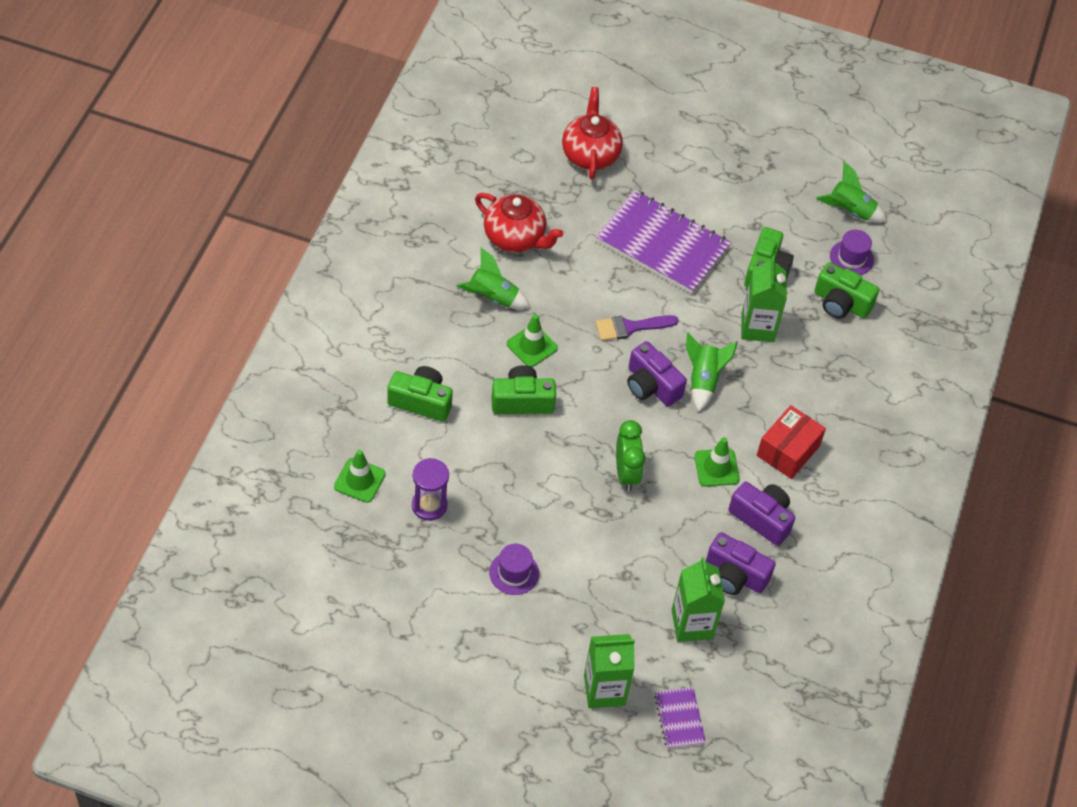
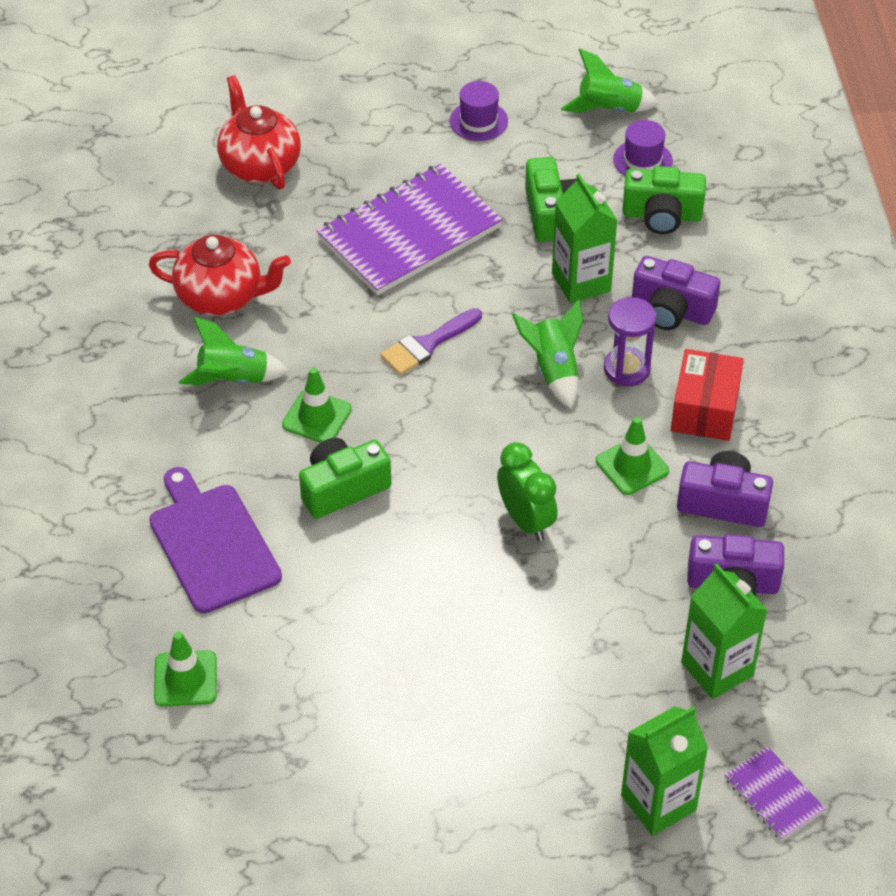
camera: 20 degrees left, 5 degrees down
(421, 401) = (212, 544): green camera -> purple cutting board
(429, 505) = (296, 670): purple hourglass -> purple hourglass (627, 369)
(514, 573) = (456, 707): purple hat -> purple hat (478, 121)
(651, 385) = (493, 402): purple camera -> purple camera (671, 310)
(662, 244) = (409, 233): purple notebook -> purple notebook turned 45 degrees counterclockwise

